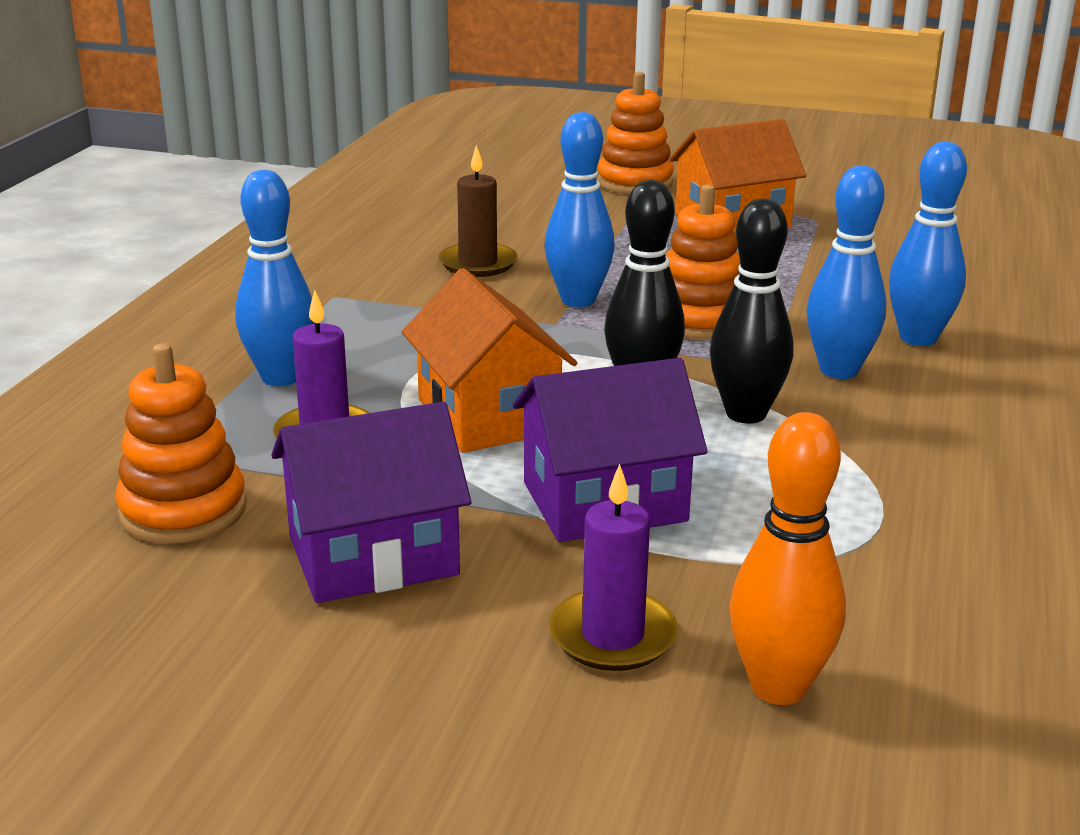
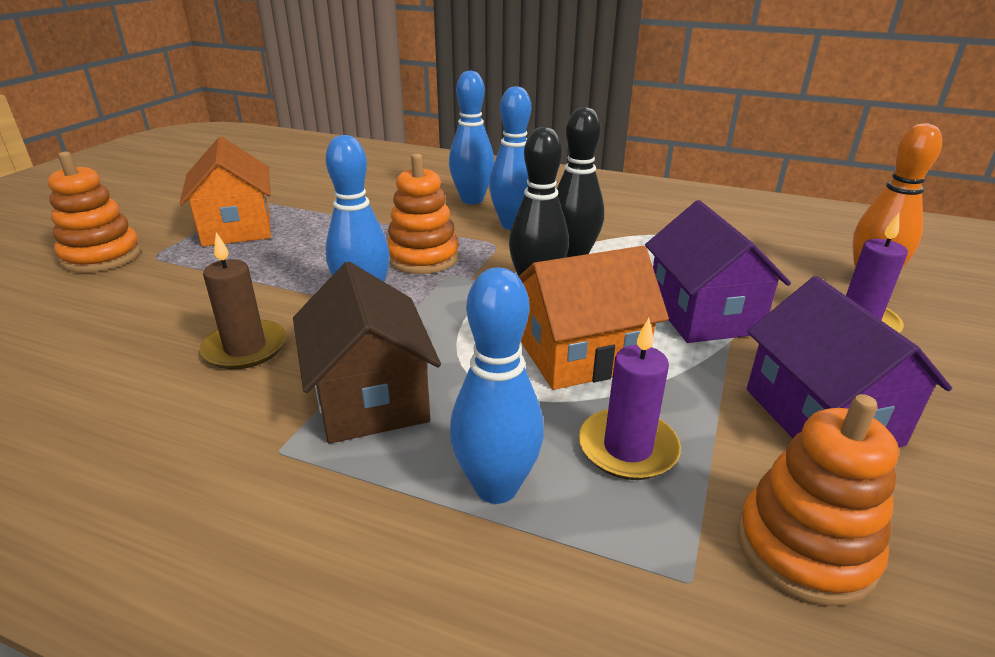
camera: 85 degrees left, 5 degrees up
(404, 320) = (370, 397): none -> brown house

